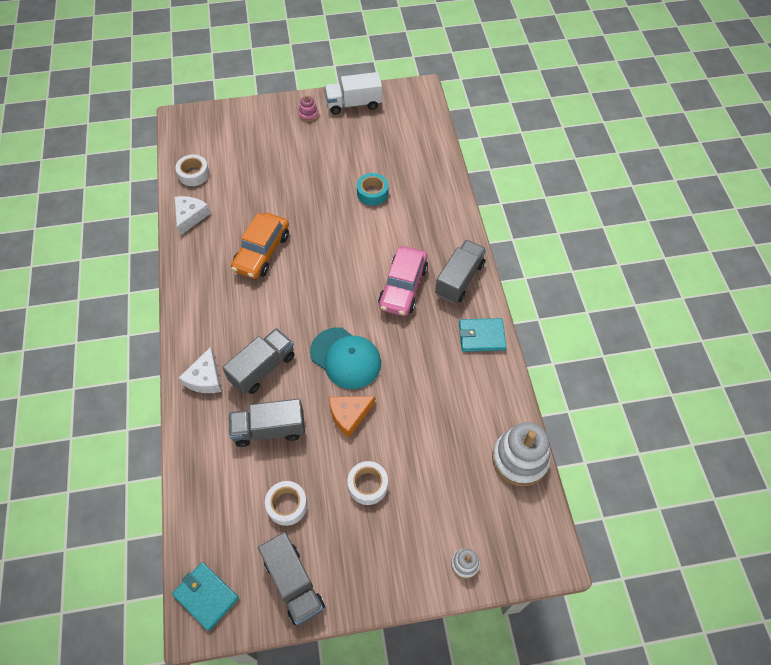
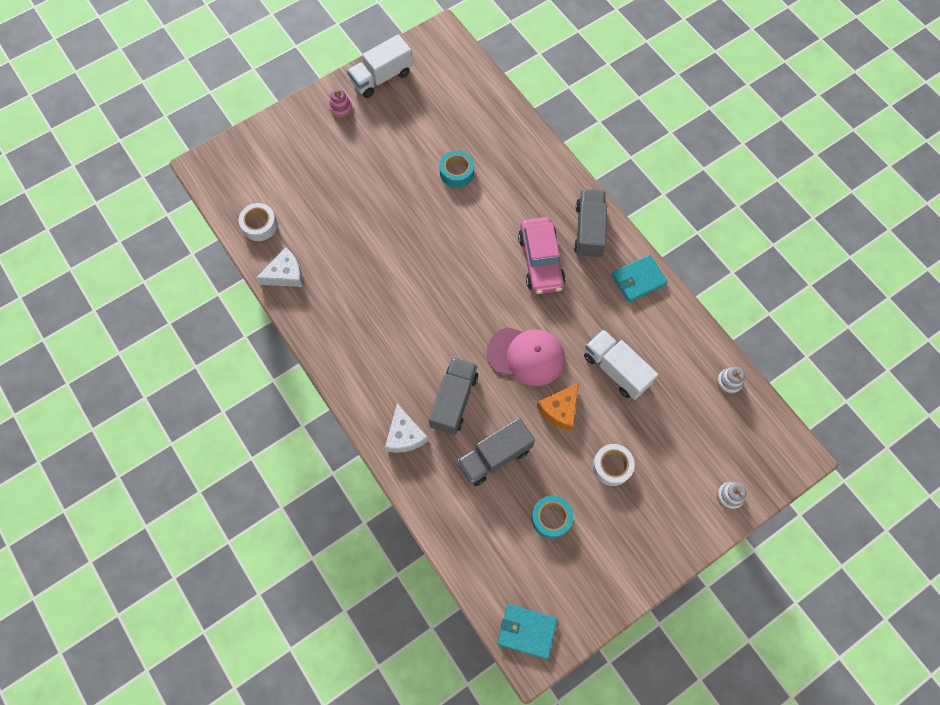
camera: 25 degrees left, 10 degrees up
(190, 216) = (285, 274): white cheese -> white cheese turned 75 degrees clockwise
(262, 252) = (383, 282): orange car -> none
(287, 505) = (551, 518): white tape -> turquoise tape
(293, 583) = (596, 583): grey truck -> none
(345, 358) = (526, 356): turquoise cap -> pink cap
(419, 403) = (616, 369): none -> white truck
(520, 459) = (729, 382): white stacking toy -> white stacking toy, size x0.47

